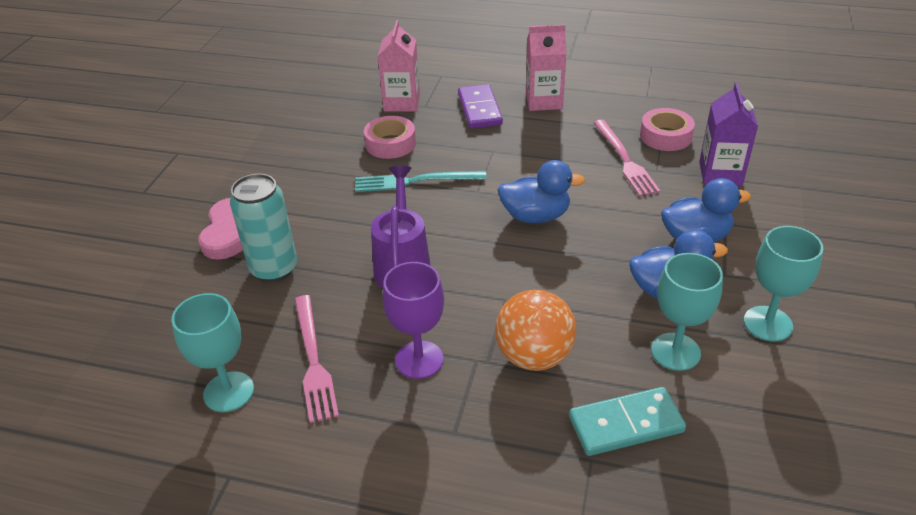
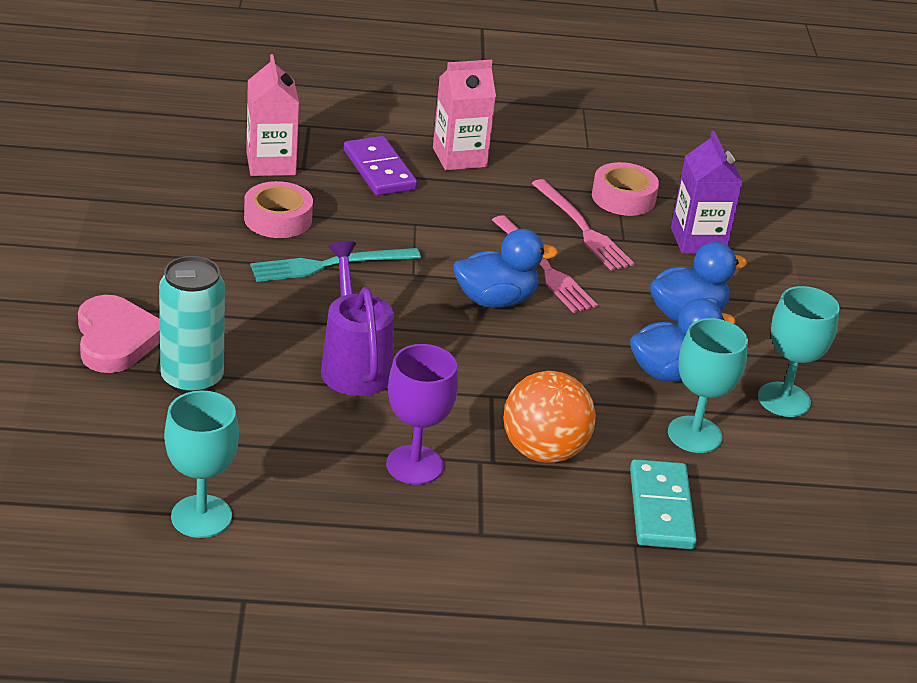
camera: 20 degrees left, 5 degrees down
(313, 360) = (289, 476): pink fork -> pink fork (544, 267)
(626, 424) = (661, 508): turquoise domino -> turquoise domino turned 60 degrees counterclockwise

